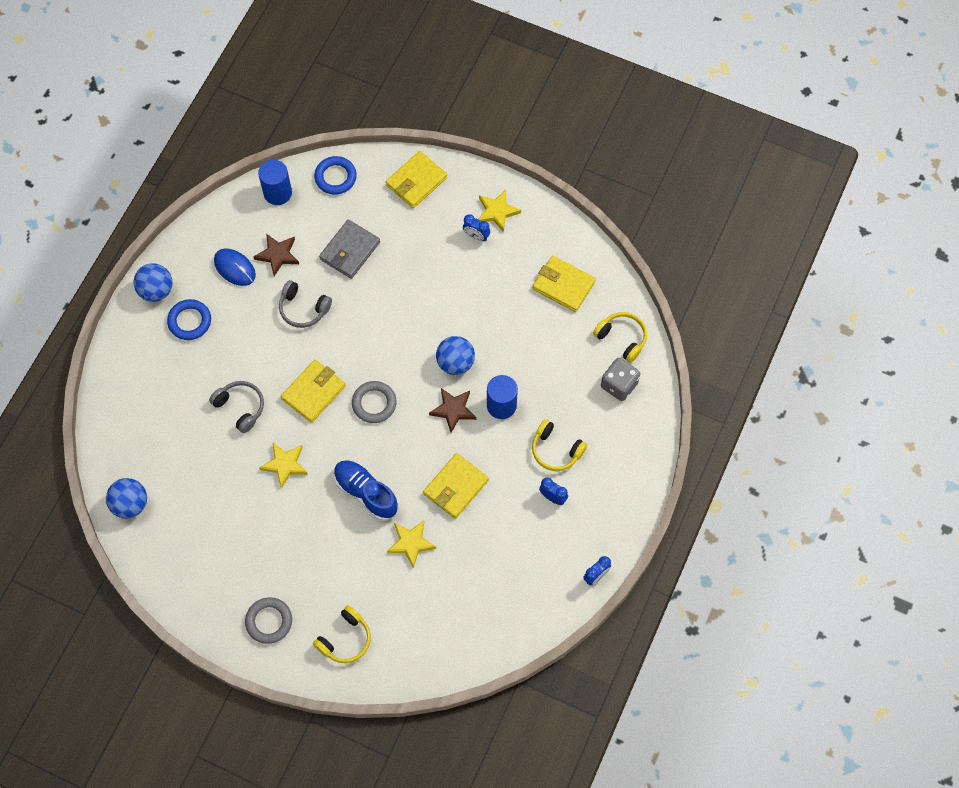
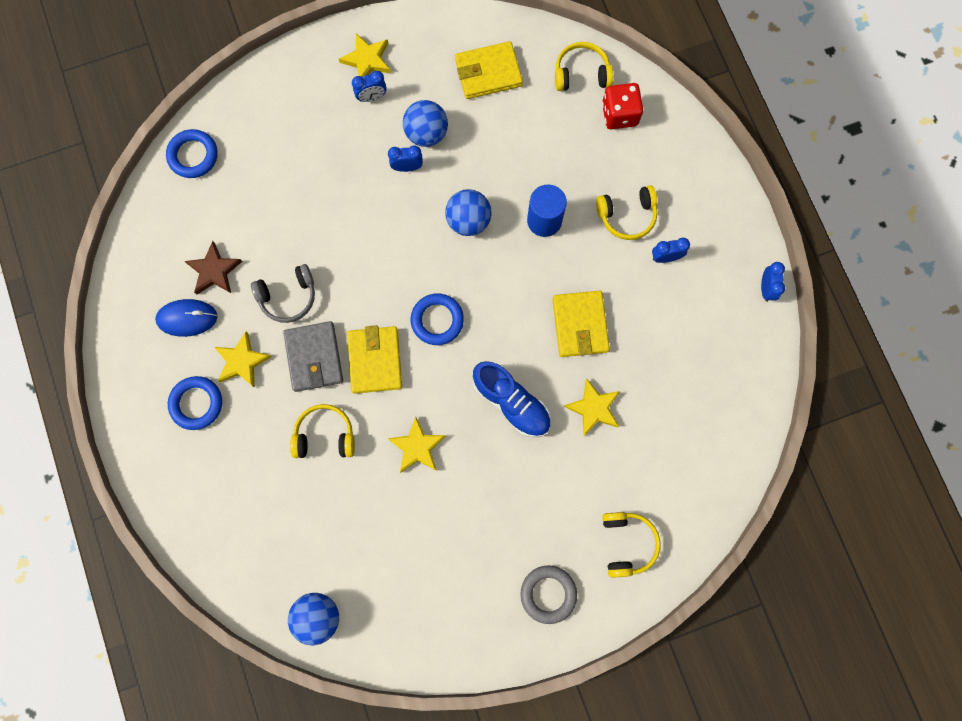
camera: 45 degrees left, 10 degrees up
(156, 290) = (135, 405): blue ball -> blue ball (426, 133)
(239, 321) = (242, 361): none -> yellow star
(240, 407) = (325, 435): grey headphones -> yellow headphones
(277, 193) = (155, 216): blue cylinder -> none
(350, 251) = (275, 208): grey wallet -> grey wallet (314, 357)
(366, 493) = (511, 403): blue shoe -> blue shoe turned 135 degrees counterclockwise
(374, 403) = (437, 320): grey ring -> blue ring
(416, 181) = (269, 96): yellow wallet -> none
(453, 297) = (407, 167): none -> blue clock
(453, 410) = (509, 262): brown star -> none
(619, 385) = (619, 114): grey dice -> red dice

